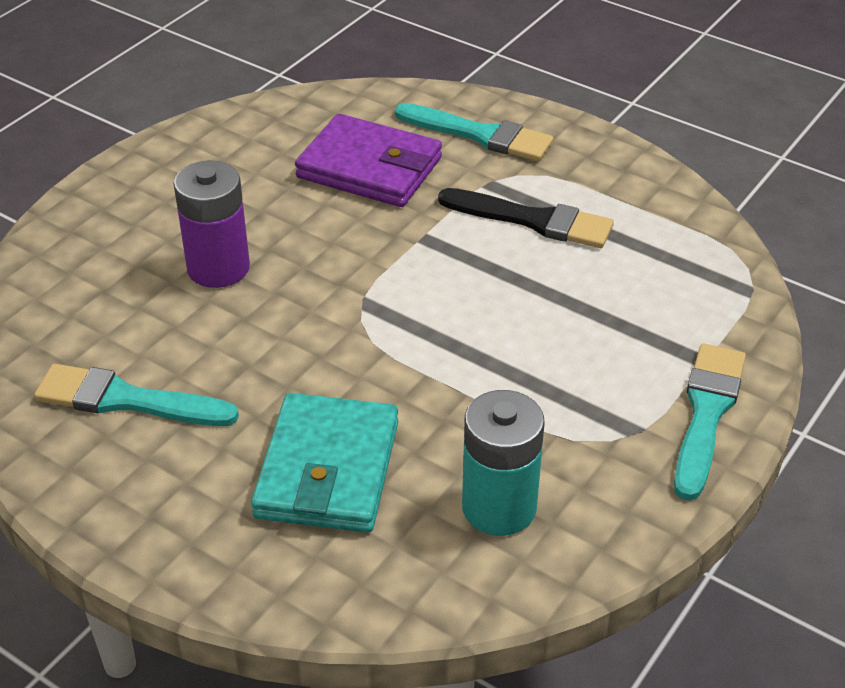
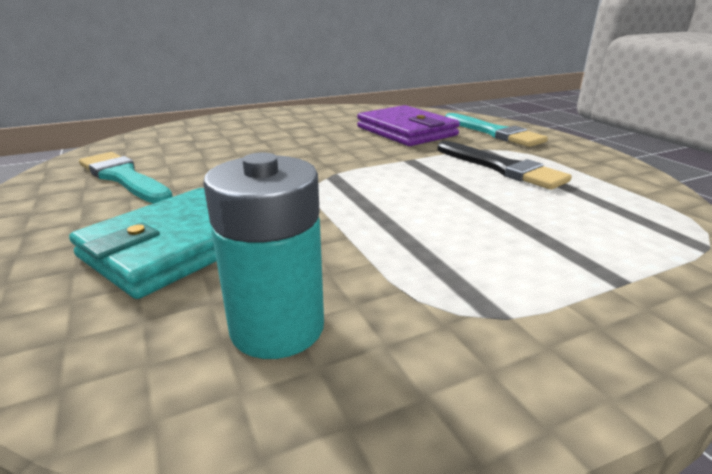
camera: 30 degrees right, 15 degrees down
(218, 268) = (265, 145): purple battery -> none
(706, 414) = (603, 329): turquoise brush -> none

